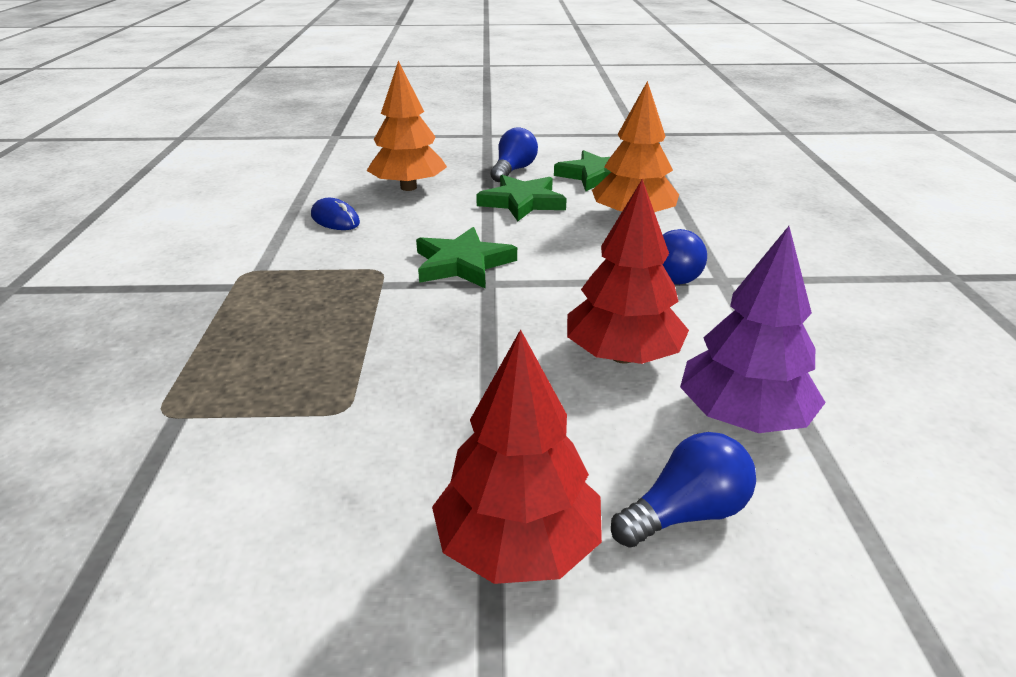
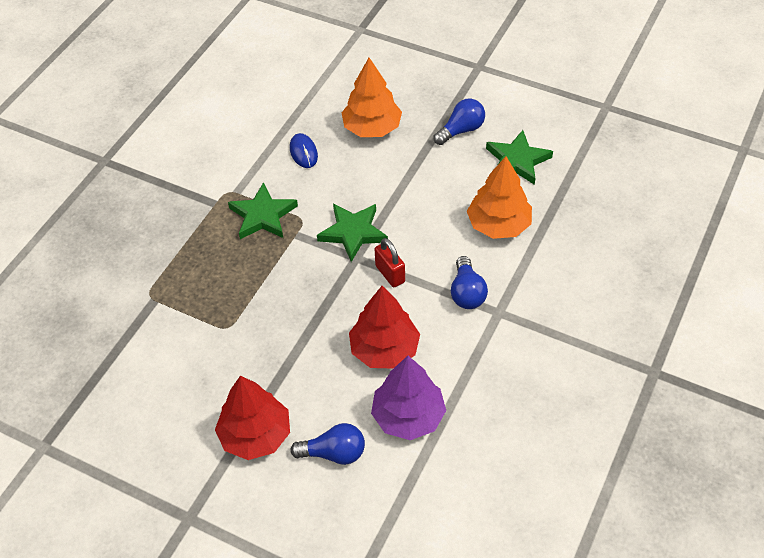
camera: 30 degrees right, 20 degrees up
(522, 202) = (437, 176): green star -> green star (263, 215)
(549, 285) = (390, 274): none -> red padlock

